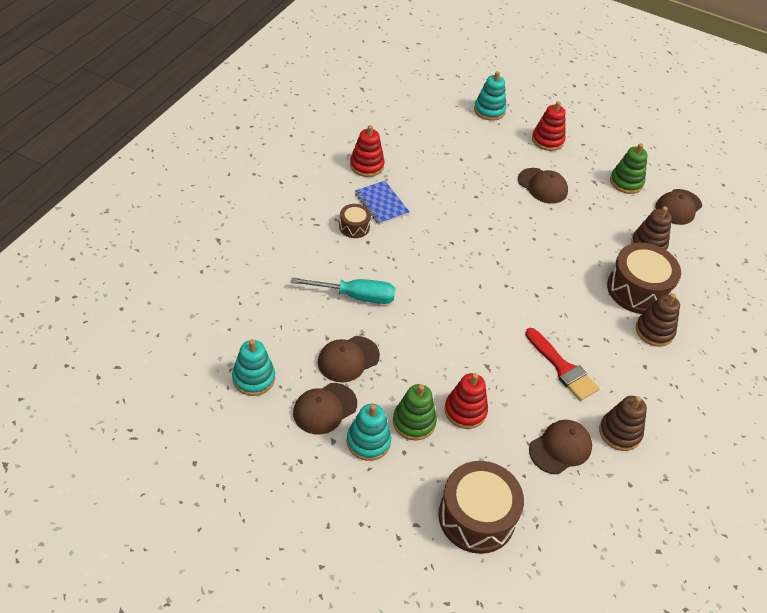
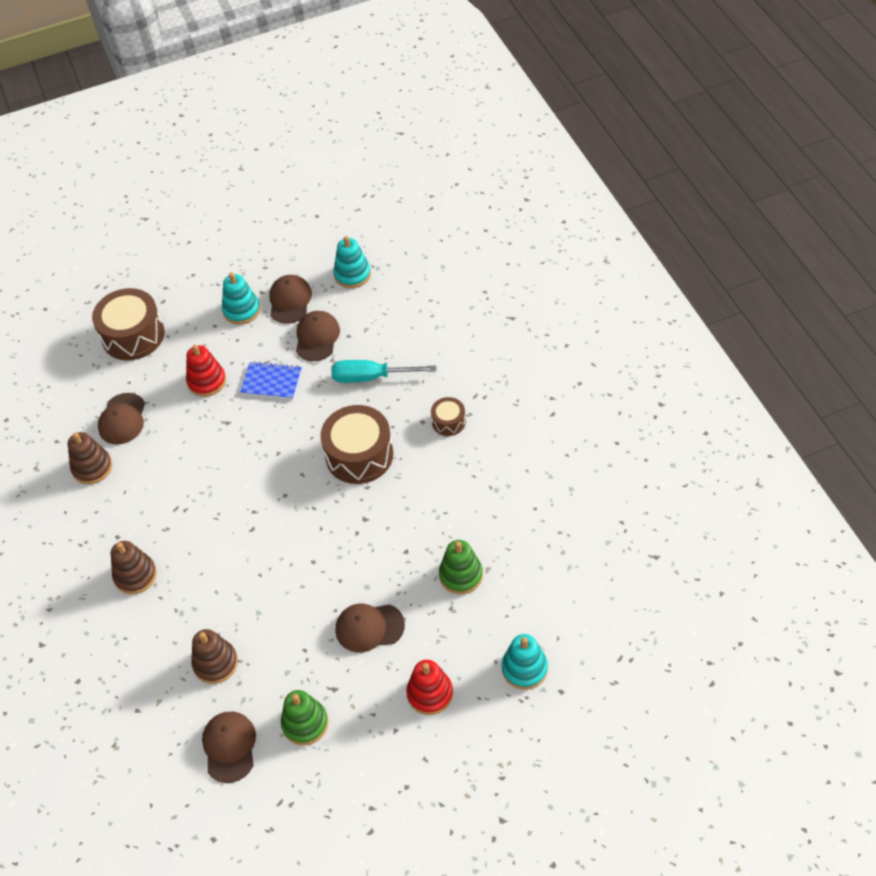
camera: 140 degrees right, 5 degrees up
(356, 296) = (371, 377): turquoise screwdriver -> turquoise screwdriver turned 45 degrees clockwise
(366, 165) = (522, 482): red stacking toy -> none
(381, 204) = (460, 461): blue notebook -> blue notebook (271, 382)
(414, 422) = (229, 345): green stacking toy -> green stacking toy (461, 575)
(562, 368) = (175, 473): red brush -> none
(638, 290) = (182, 602): brown drum -> brown drum (359, 455)

